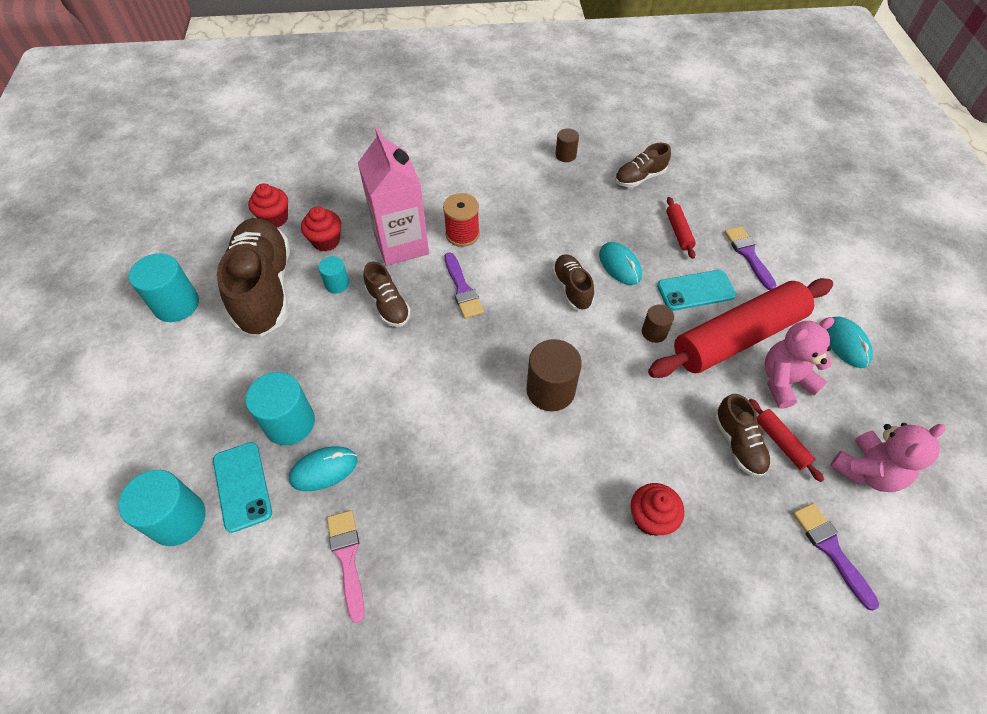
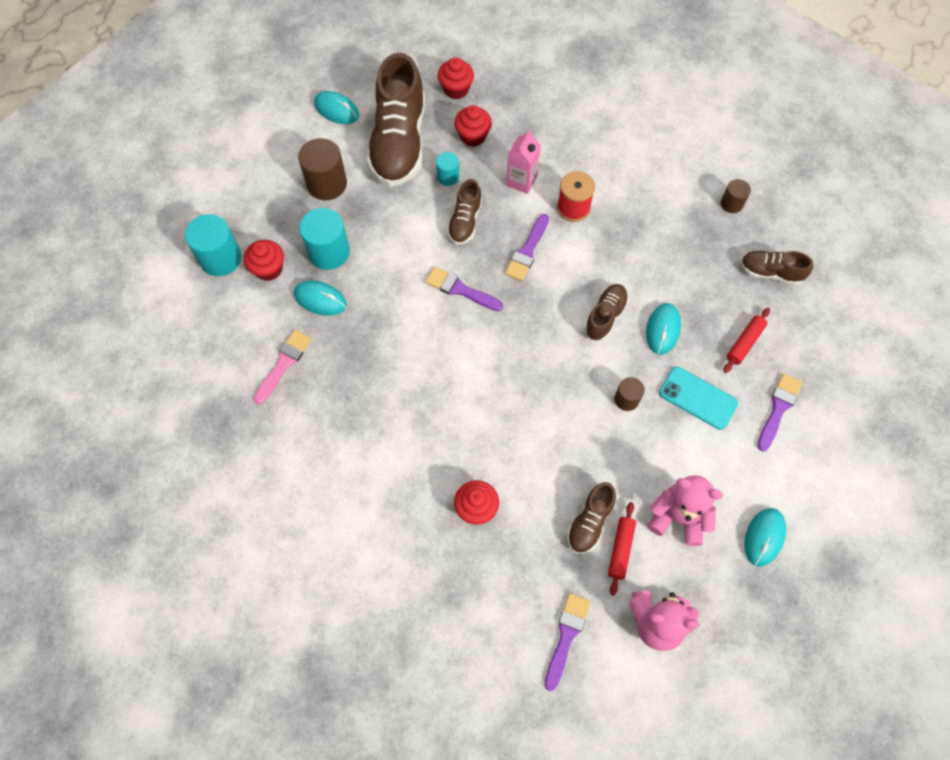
camera: 45 degrees right, 10 degrees up
(176, 304) = (337, 110): turquoise cylinder -> turquoise mouse
(242, 486) = (268, 269): turquoise phone -> red cupcake
(265, 289) = (399, 142): brown shoe -> brown shoe turned 150 degrees clockwise
(401, 244) = (521, 180): pink carton -> pink carton, size x0.55
(441, 358) = (460, 289): none -> purple brush
(550, 390) = (506, 374): brown cylinder -> brown cylinder (327, 184)
(737, 337) = (684, 458): red rolling pin -> none

